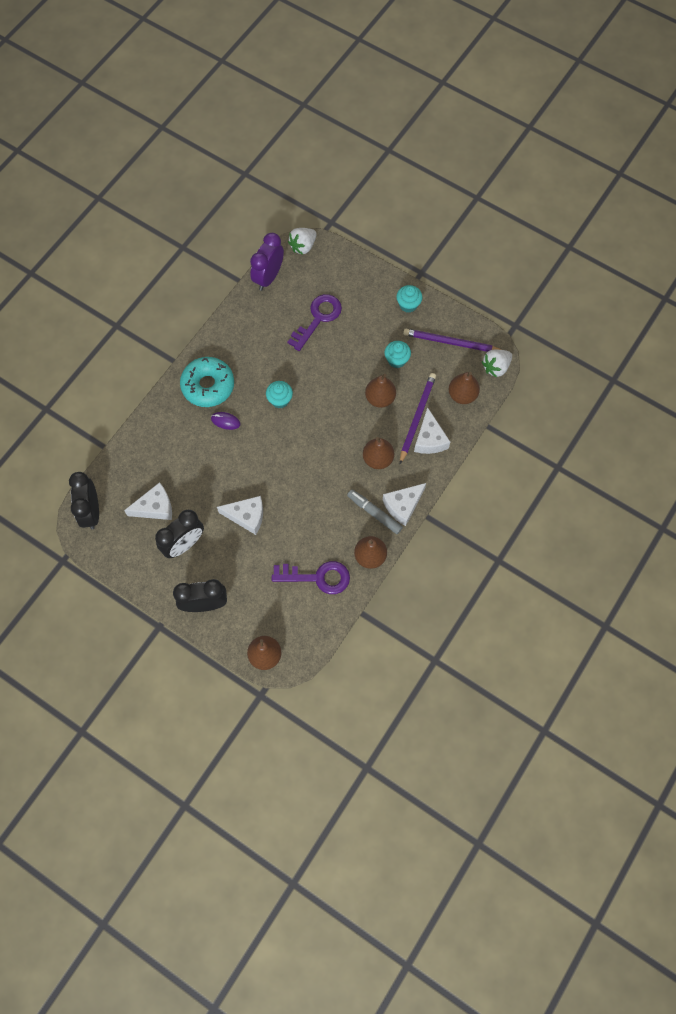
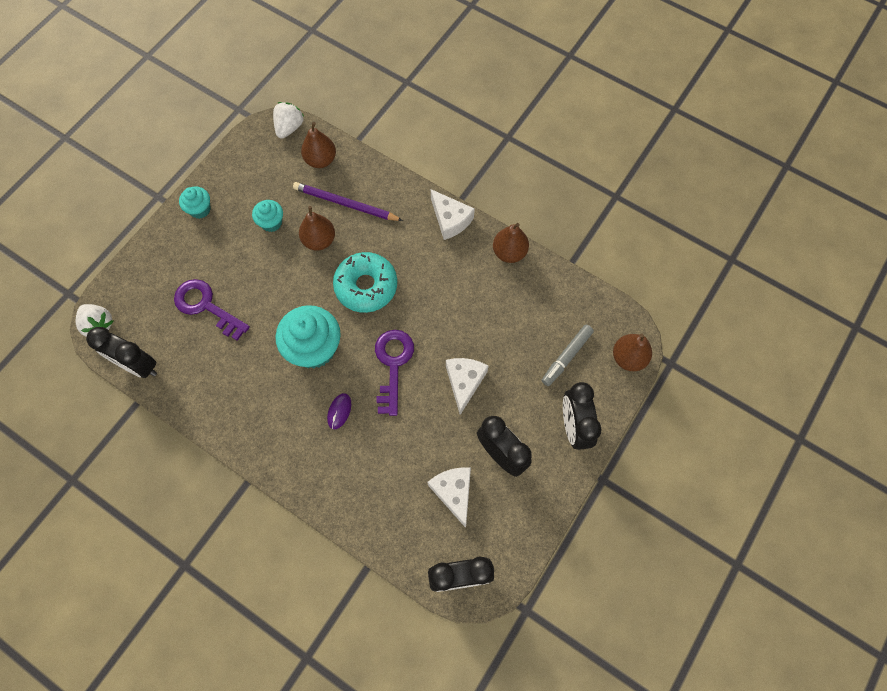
camera: 90 degrees left, 0 degrees up
(208, 386) = (288, 435): turquoise donut -> turquoise donut (366, 286)
(268, 277) = (138, 365): purple clock -> black clock
(280, 400) = (314, 348): turquoise cupcake -> turquoise cupcake, size x1.91
(318, 577) = (535, 304): purple key -> purple key (393, 364)
(374, 513) = (459, 248): grey marker -> grey marker (566, 357)
(378, 459) = (394, 243): brown pear -> none
(429, 439) = (372, 192): white cheese -> none
(451, 342) = (254, 168): purple pencil -> none
(496, 367) = (289, 128): white strawberry -> white strawberry turned 120 degrees counterclockwise

